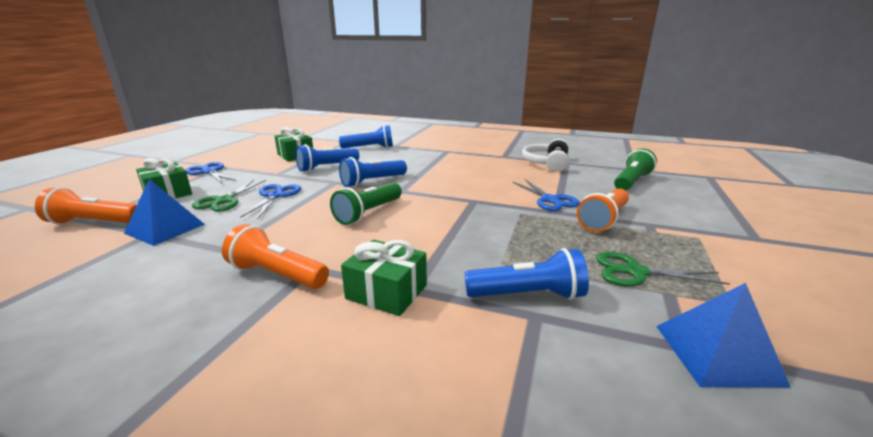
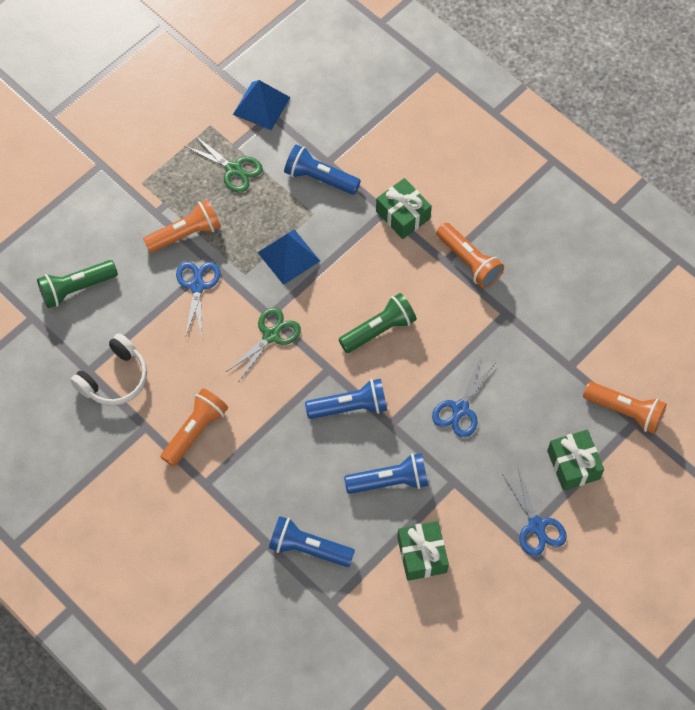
camera: 155 degrees left, 40 degrees up
(165, 228) = (559, 371): blue pyramid -> blue pyramid (288, 256)
(224, 200) = (512, 417): green scissors -> green scissors (271, 335)
(472, 160) = (195, 431): none -> orange flashlight

